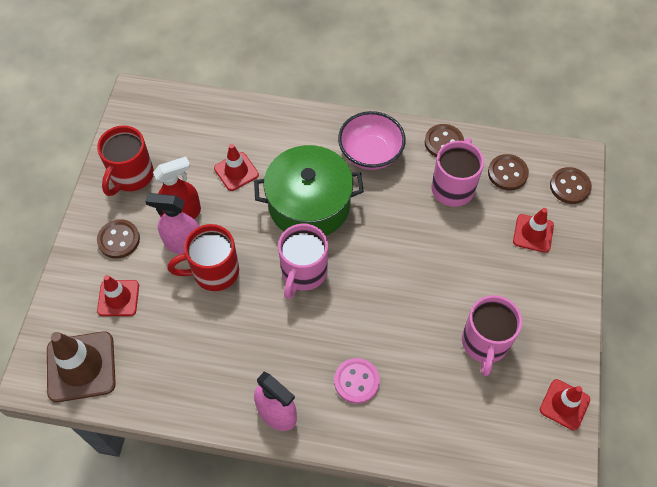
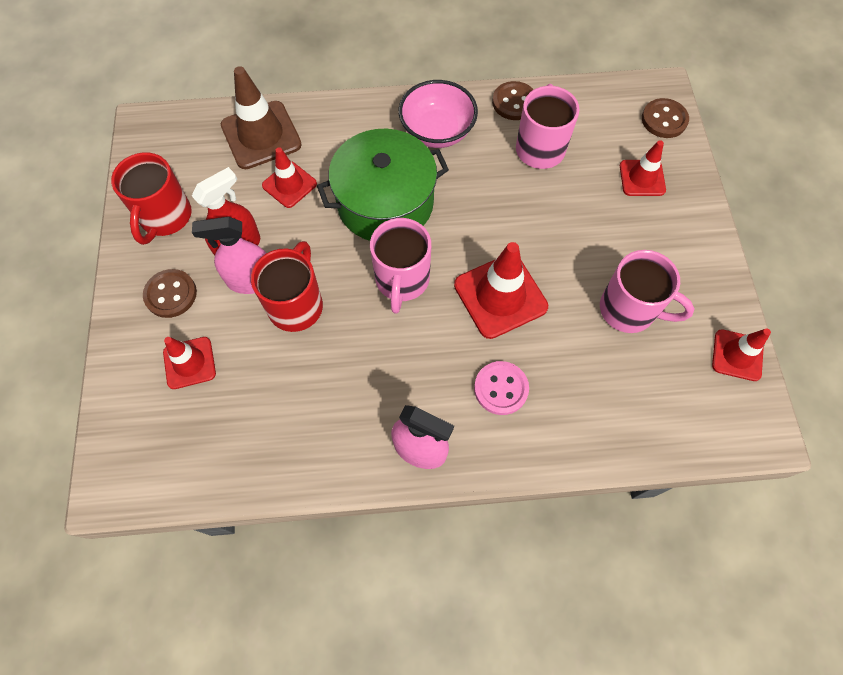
camera: 15 degrees left, 5 degrees up
(81, 366) = (166, 456): brown traffic cone -> brown traffic cone (261, 135)
(213, 272) = (296, 304): red mug -> red mug turned 135 degrees clockwise
(380, 305) = (500, 296): none -> red traffic cone
(484, 343) = (629, 310): pink mug -> pink mug turned 60 degrees counterclockwise
(507, 173) = (593, 120): brown button -> none

